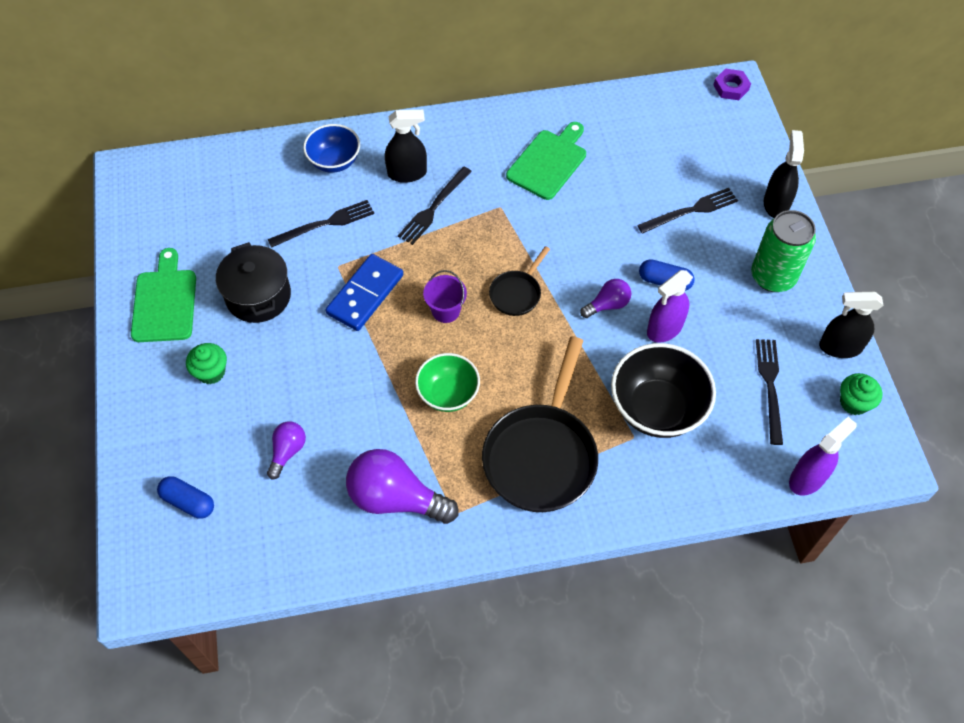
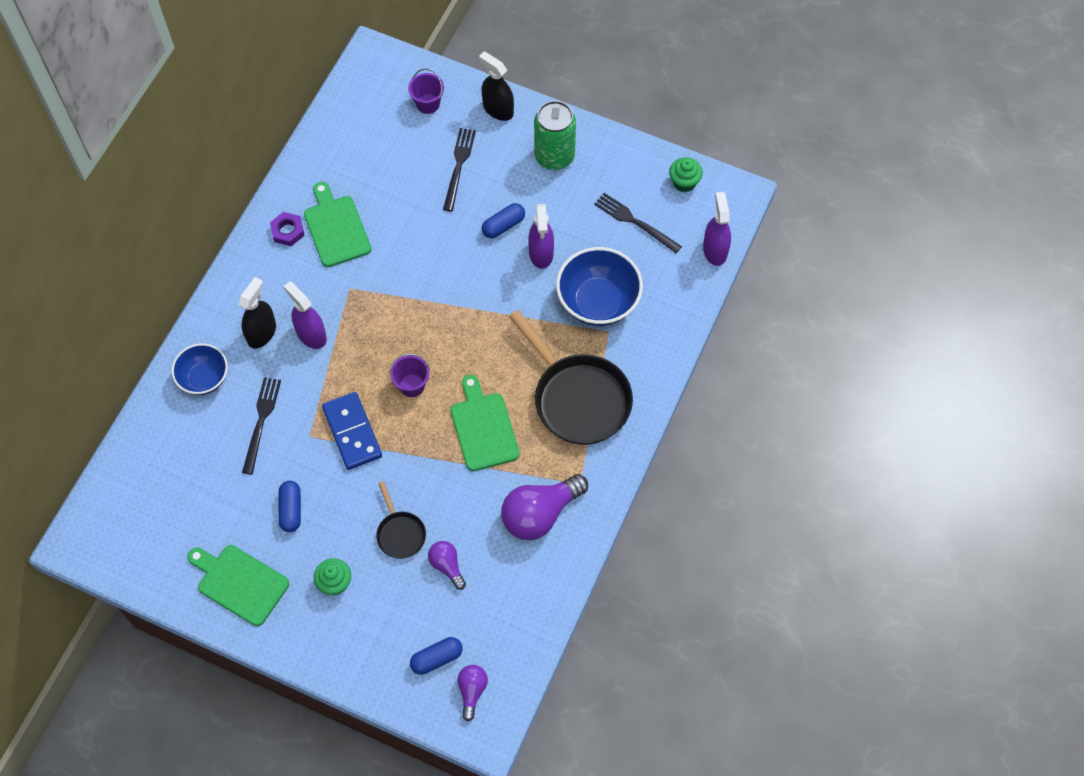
camera: 55 degrees left, 5 degrees up
(258, 296) = (291, 510): black pot -> blue capsule
(434, 207) = (311, 335): black fork -> purple spray bottle
(448, 394) = (483, 428): green bowl -> green cutting board
(517, 293) = (435, 328): black pan -> black pan (400, 533)
(607, 305) = (493, 275): purple light bulb -> purple light bulb (472, 691)
(657, 408) = (598, 302): black bowl -> blue bowl
(729, 151) = (428, 104): none -> purple bucket
(731, 87) = (372, 59): purple nut -> purple nut (288, 231)
(840, 347) = (639, 158): black spray bottle -> none

